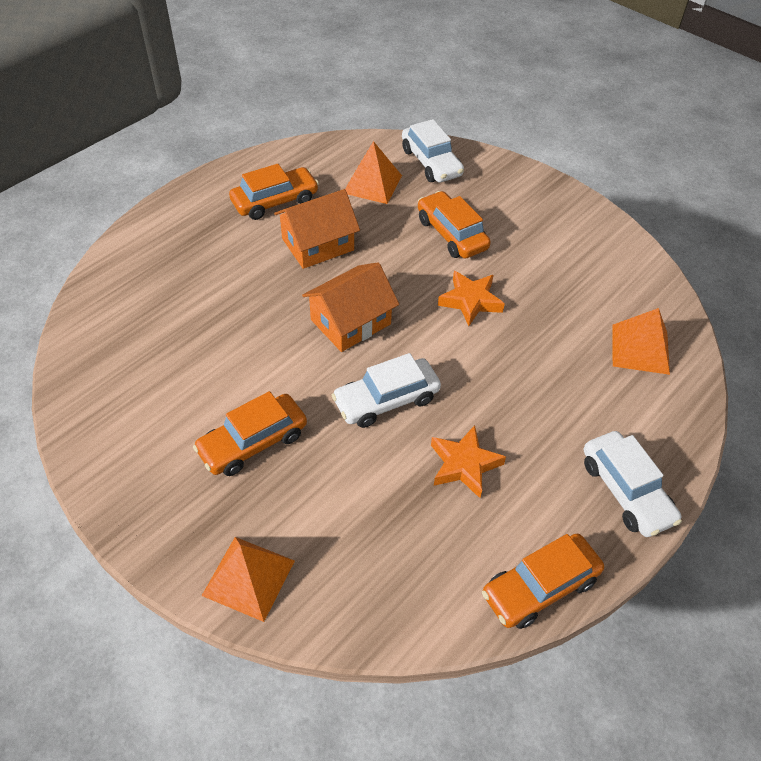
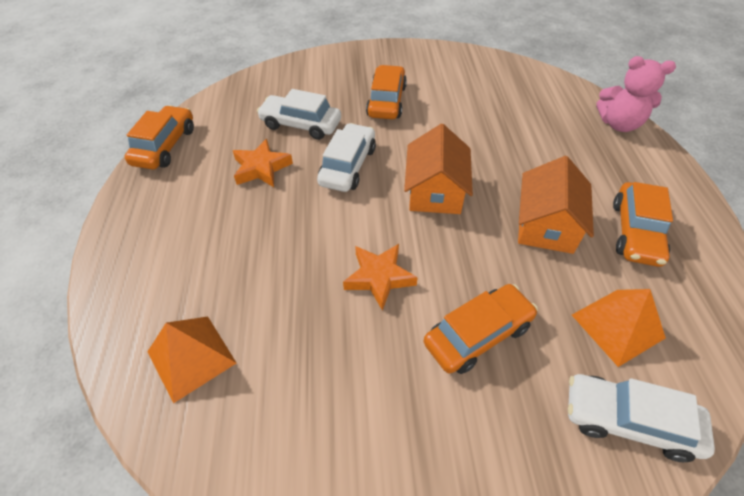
camera: 135 degrees right, 0 degrees up
(128, 253) = (619, 124): none -> pink teddy bear
(248, 578) = (314, 66): orange pyramid -> none
(451, 234) = (477, 334): orange car -> orange car turned 45 degrees counterclockwise
(626, 491) = (138, 226): white car -> white car (301, 124)

